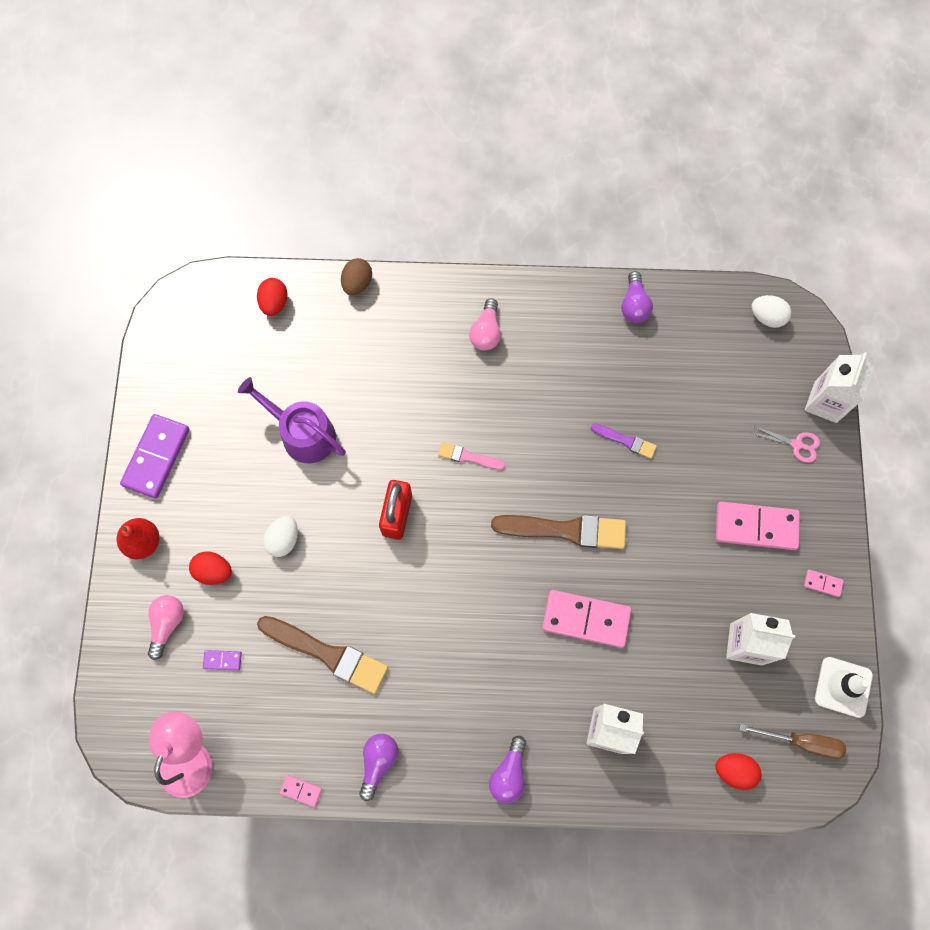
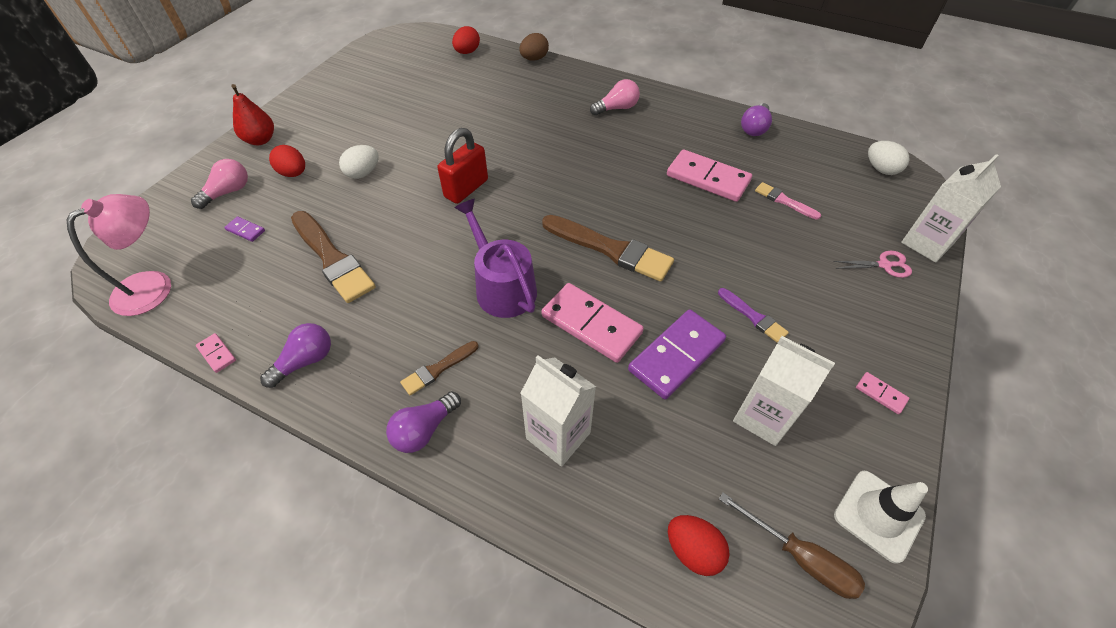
camera: 25 degrees right, 20 degrees down
(156, 457) = (315, 100): purple domino -> purple domino (676, 355)
(302, 433) = (430, 120): purple watering can -> purple watering can (502, 287)
(468, 457) = (553, 173): pink brush -> pink brush (784, 201)
(486, 332) = (616, 108): pink light bulb -> pink light bulb turned 150 degrees counterclockwise
(488, 718) = (438, 369): none -> brown brush
(626, 441) = (704, 207): purple brush -> purple brush (753, 317)
(756, 527) = (814, 315): pink domino -> pink domino (707, 178)
(796, 444) = (884, 265): pink scissors -> pink scissors turned 45 degrees counterclockwise

